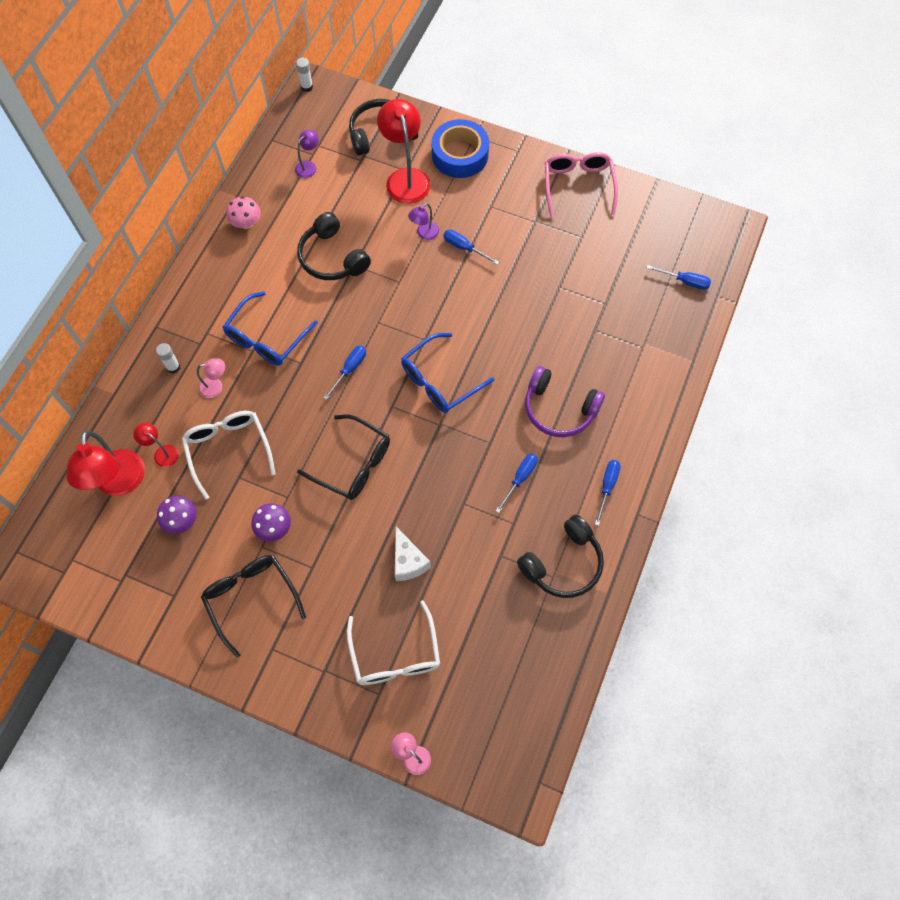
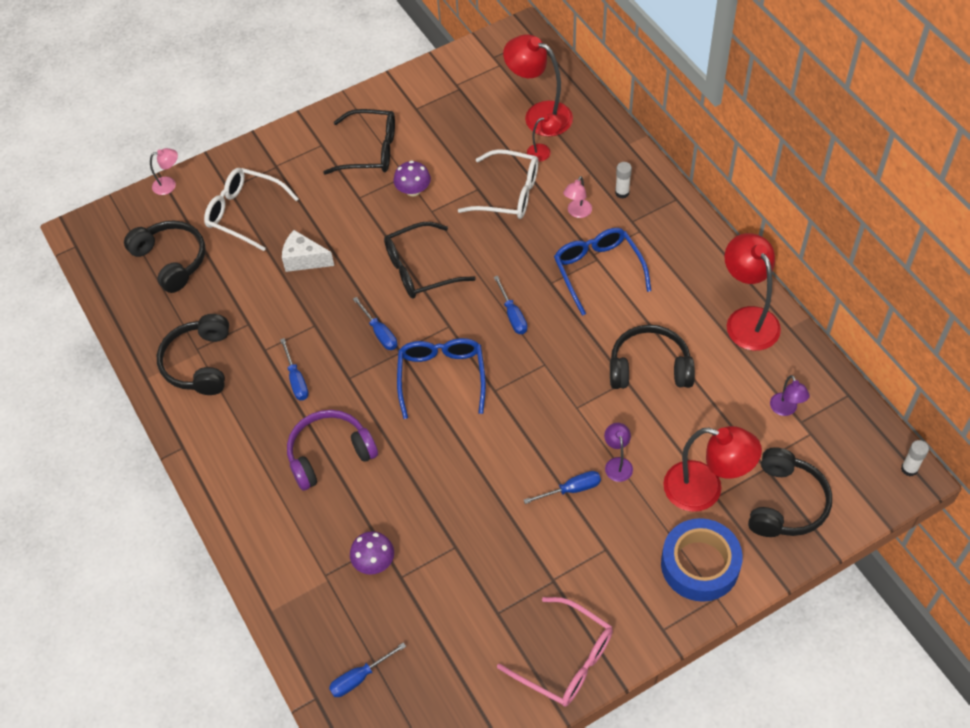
camera: 130 degrees right, 10 degrees down
(181, 520) = (473, 138): purple mushroom -> purple mushroom (374, 562)
(246, 223) = (747, 319): pink mushroom -> red lamp
(489, 676) = (171, 260): none -> black headphones
(607, 487) = (227, 441): blue screwdriver -> blue screwdriver (379, 333)

